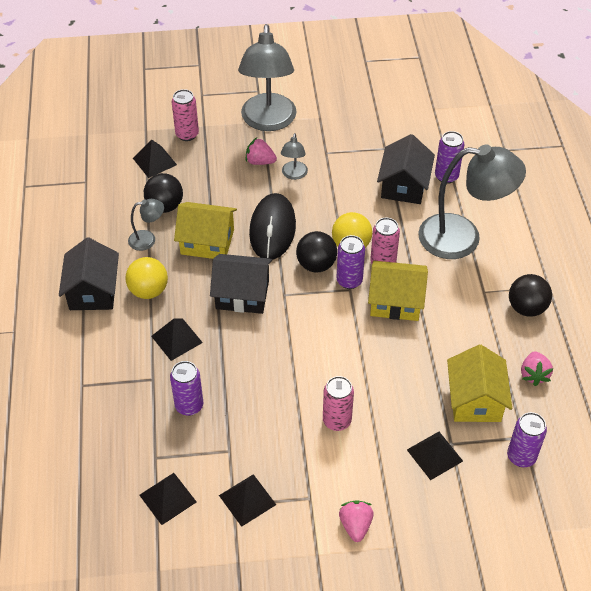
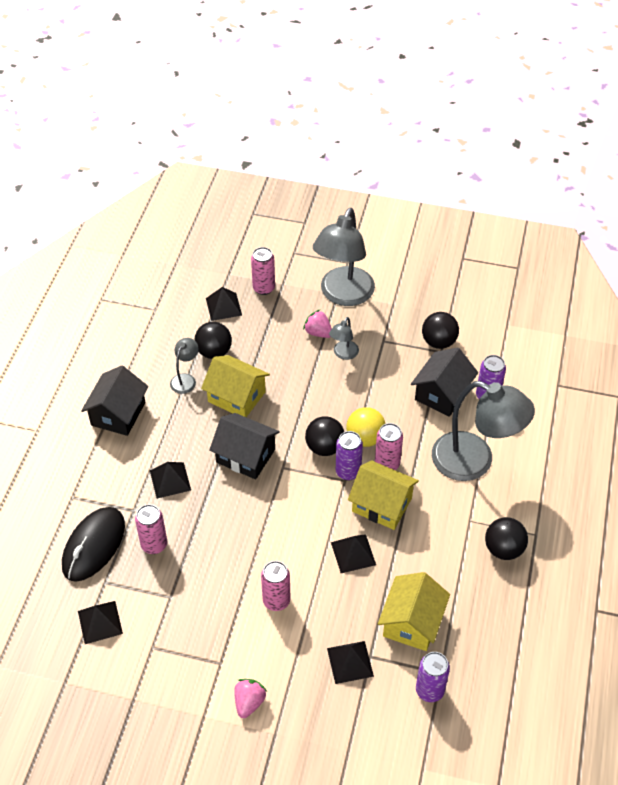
camera: 20 degrees right, 0 degrees up
(148, 239) = (185, 379): grey lamp -> grey lamp turned 75 degrees counterclockwise
(148, 291) = (165, 428): yellow ball -> none
(189, 406) = (154, 545): purple can -> pink can
(247, 500) = (166, 646): black pyramid -> black pyramid (353, 553)
(272, 229) = (300, 401): black mouse -> black mouse (94, 546)
(378, 140) = (438, 342): none -> black ball
(534, 374) = (479, 616): pink strawberry -> none

